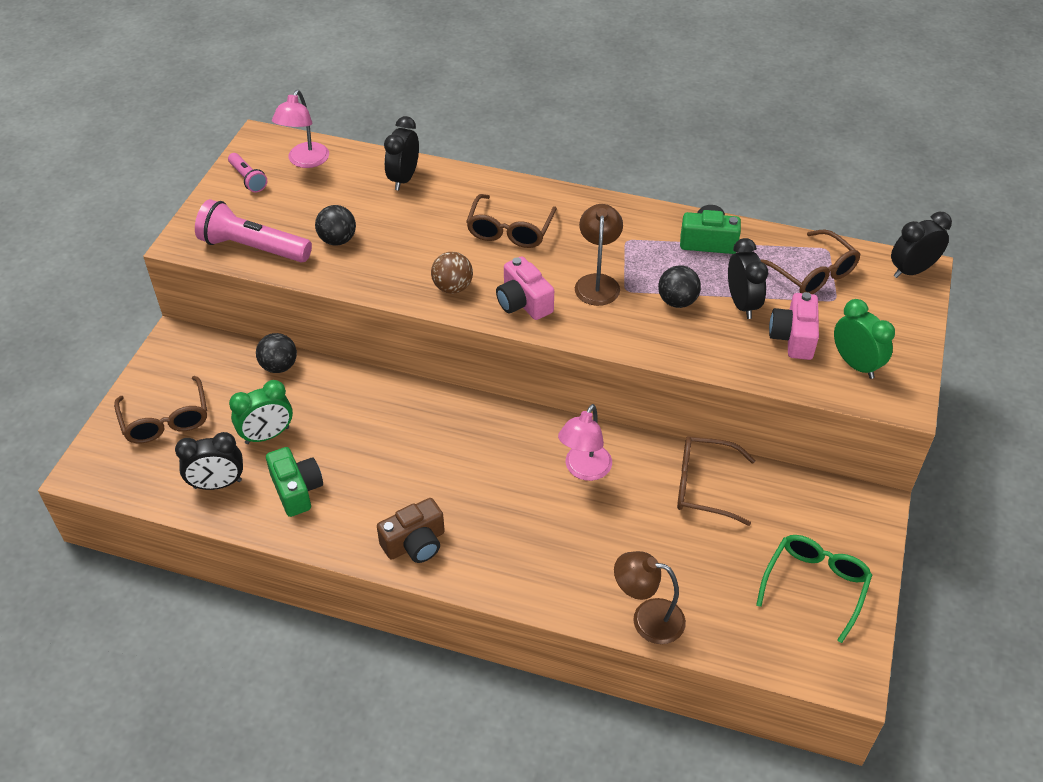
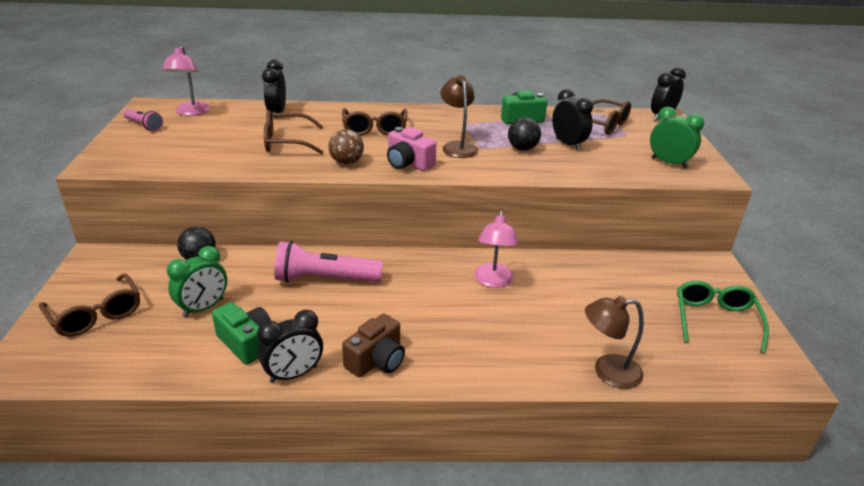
camera: 20 degrees left, 15 degrees down
(217, 484) = (163, 354): black clock -> black clock (294, 374)
(253, 248) = (162, 161): pink flashlight -> pink flashlight (325, 279)
(337, 240) = (236, 149): black ball -> none
(703, 486) = (589, 274): brown glasses -> brown glasses (286, 142)
(793, 337) = (616, 156): pink camera -> none

